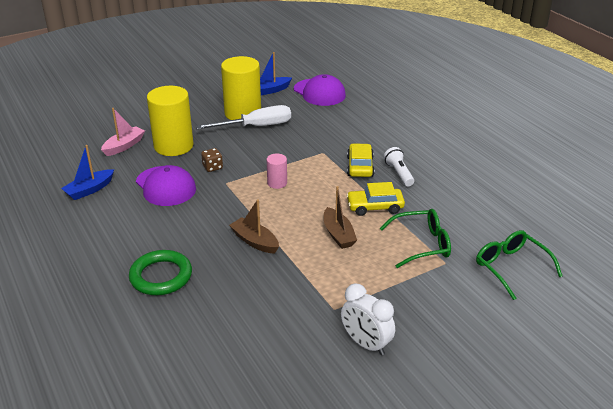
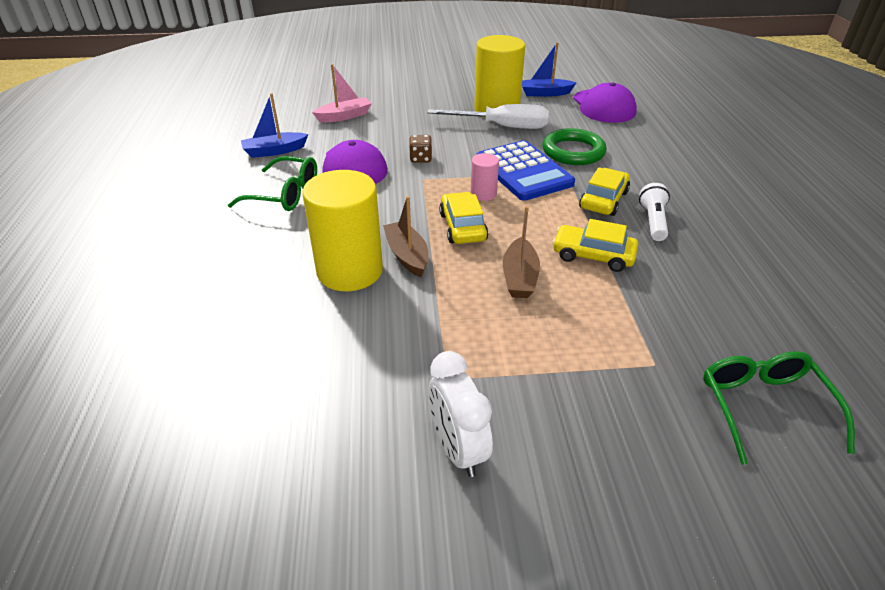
camera: 25 degrees right, 5 degrees up
(161, 276) = (269, 265): green ring -> green ring (573, 151)
(173, 146) = (395, 127): yellow cylinder -> yellow cylinder (350, 271)
(279, 211) = (462, 227): none -> yellow car
(294, 159) = (523, 171): none -> blue calculator
(422, 244) = (633, 326): green glasses -> green glasses (285, 194)

